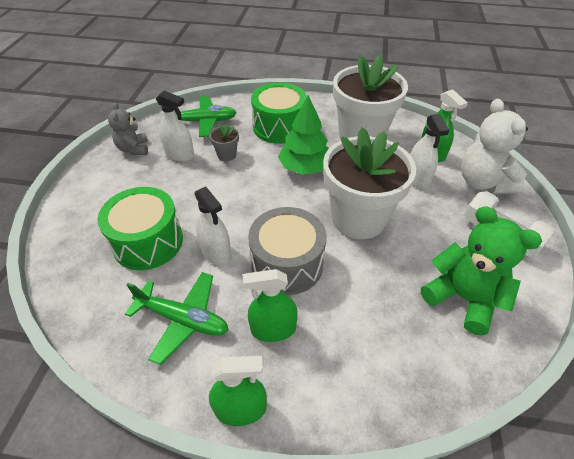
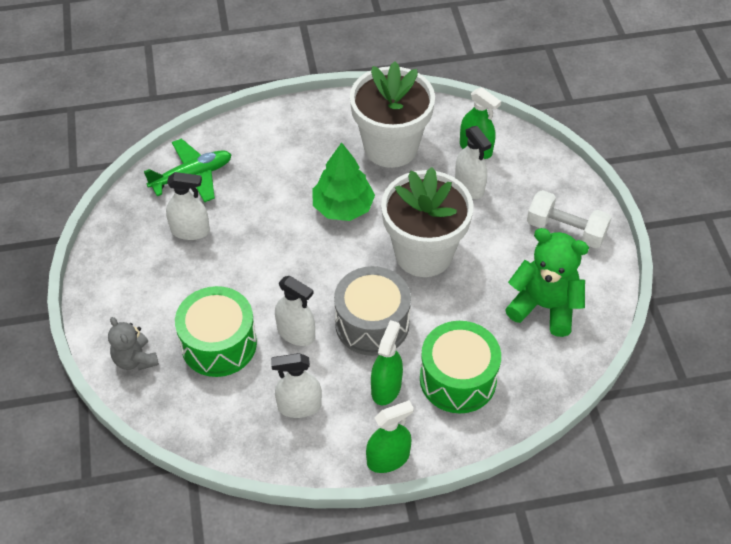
camera: 20 degrees left, 5 degrees up
(134, 149) = (129, 239): grey teddy bear -> grey teddy bear (135, 359)
(183, 319) = (299, 406): green plane -> white spray bottle
(227, 155) = (246, 215): grey flower pot -> none
(273, 329) = (386, 388): green spray bottle -> green spray bottle turned 135 degrees clockwise
(279, 127) = (289, 159): green drum -> green drum (458, 379)
(482, 182) = (537, 172): white teddy bear -> none

